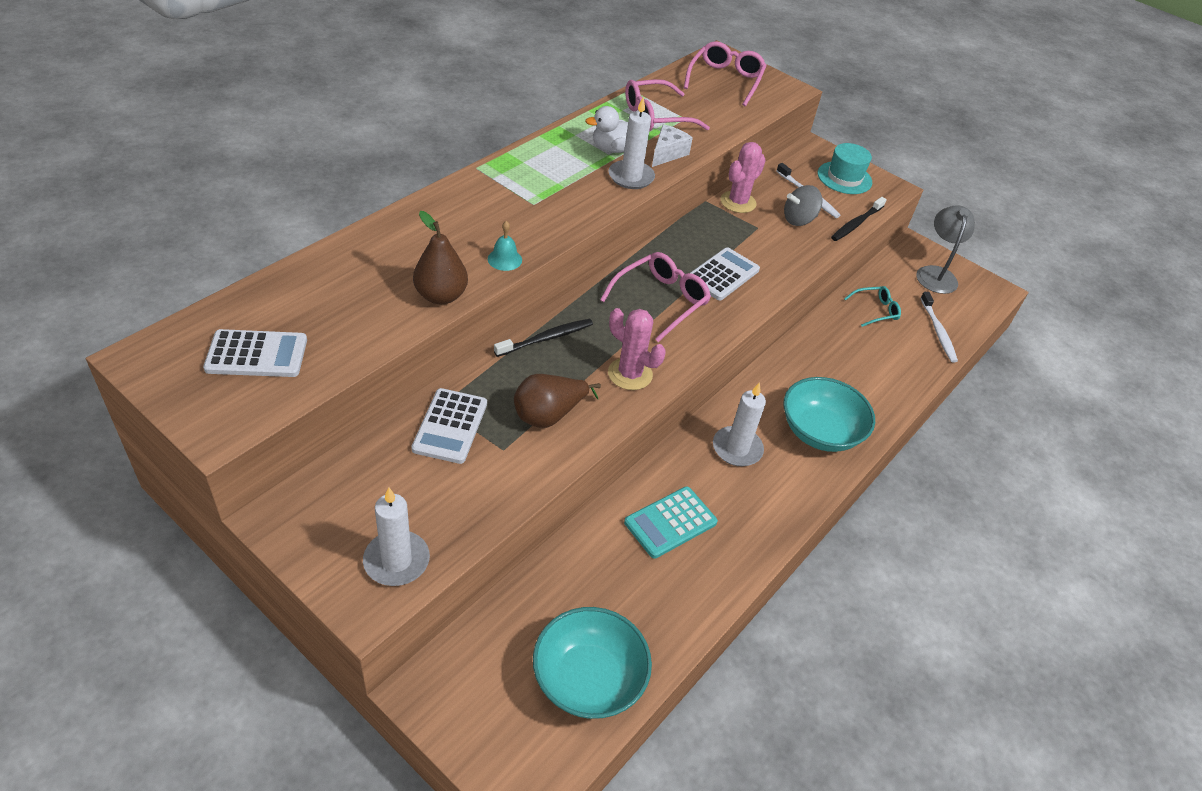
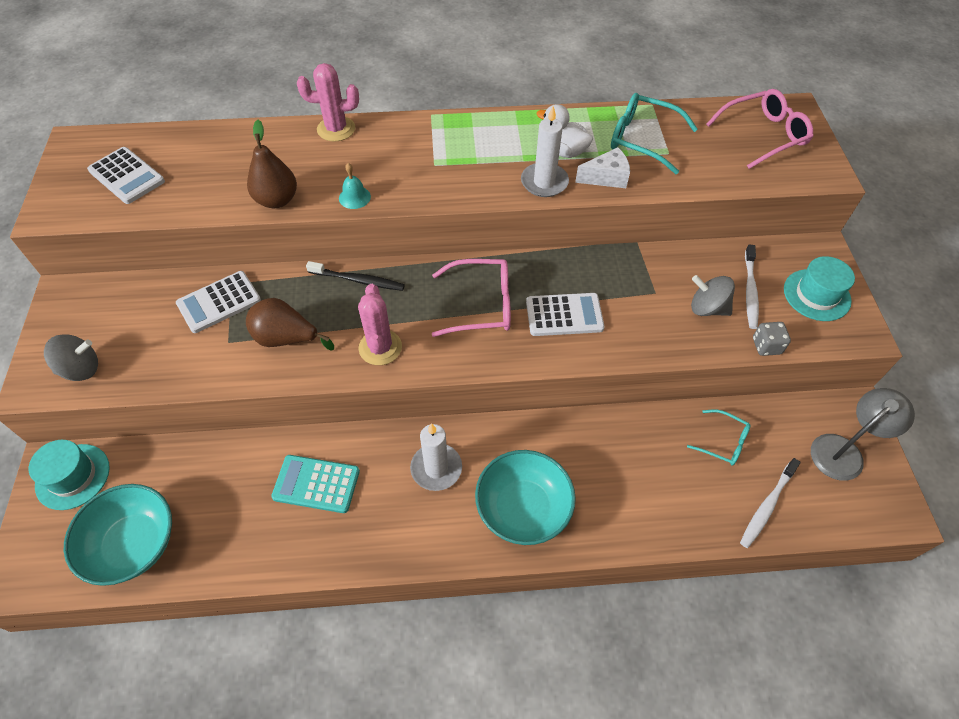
camera: 50 degrees right, 10 degrees up
(396, 561) = (81, 369): white candle -> grey spinning top
(458, 680) = (73, 476): none -> turquoise hat
(656, 116) = (643, 140): pink glasses -> turquoise glasses
(738, 202) = (666, 259): pink cactus -> pink cactus (336, 129)
(856, 224) = (766, 346): black toothbrush -> grey dice

